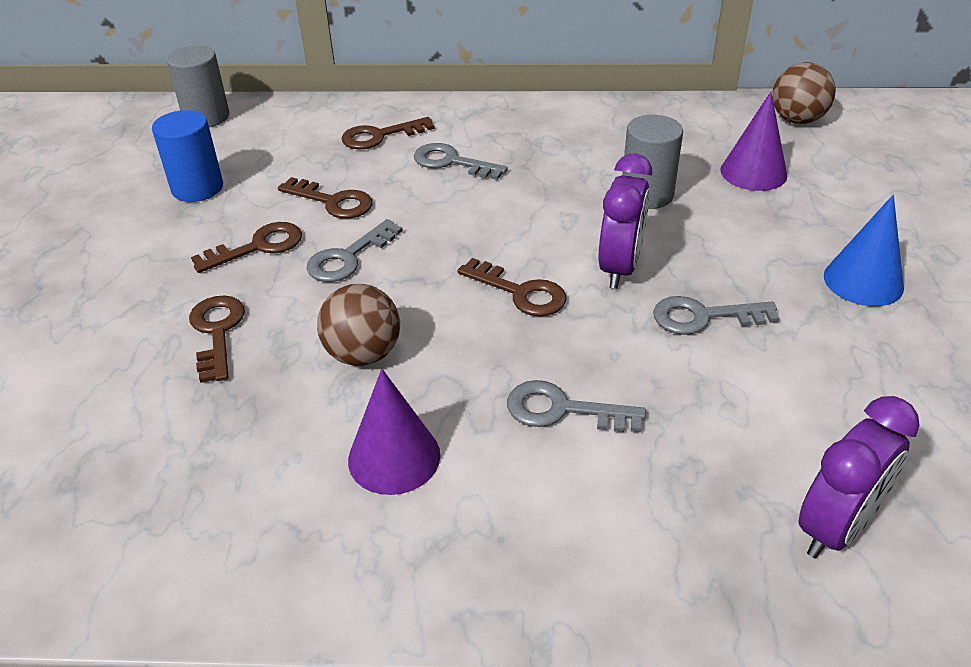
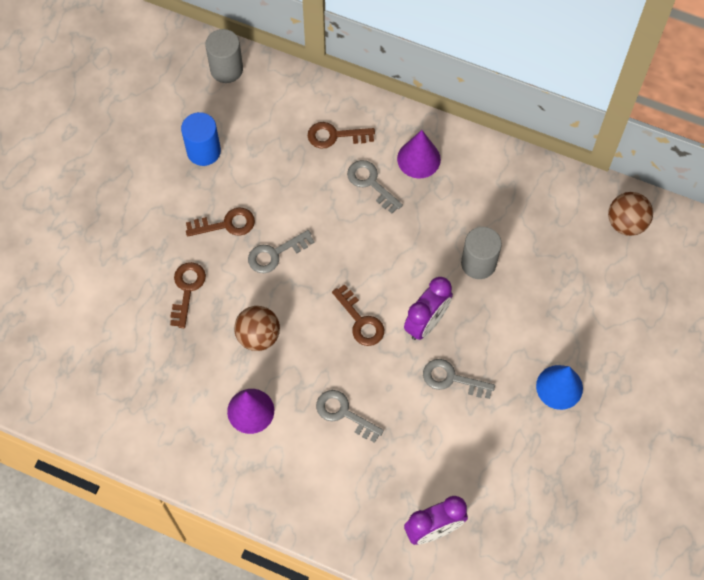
camera: 20 degrees right, 25 degrees up
(333, 201) = (282, 197): brown key -> none
(753, 172) = (559, 267): purple cone -> purple cone (418, 159)

